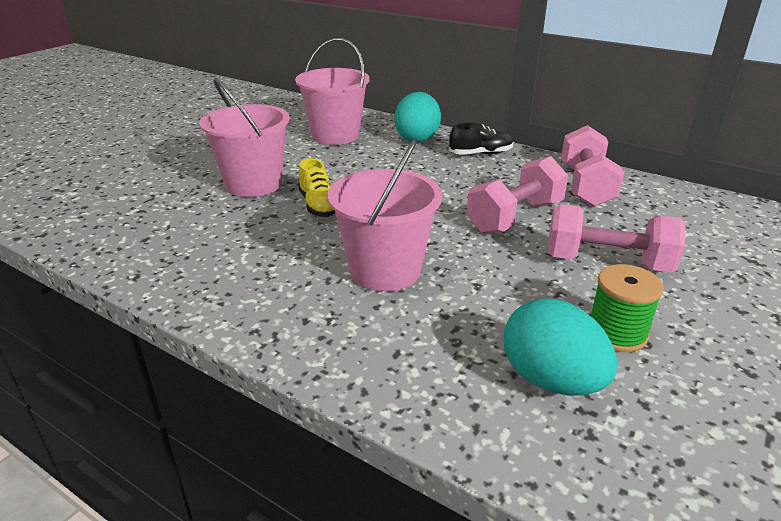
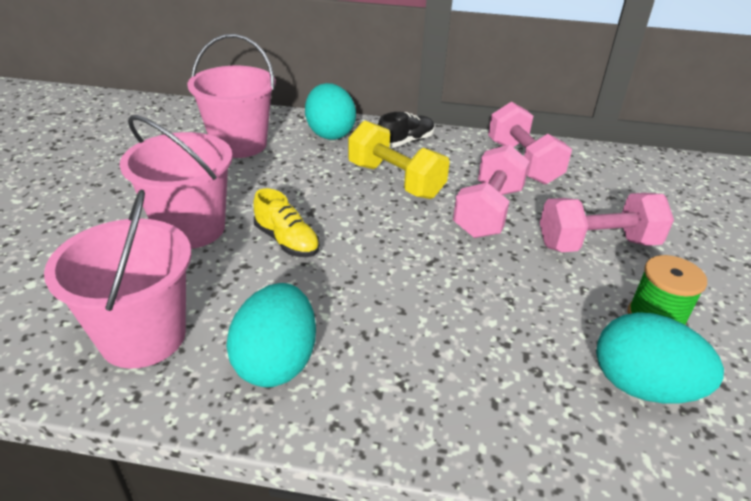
camera: 25 degrees left, 5 degrees up
(245, 280) = (276, 362): none -> turquoise egg
(385, 270) = (414, 306): pink bucket -> pink bucket (143, 336)
(446, 180) = (395, 180): none -> yellow dumbbell

